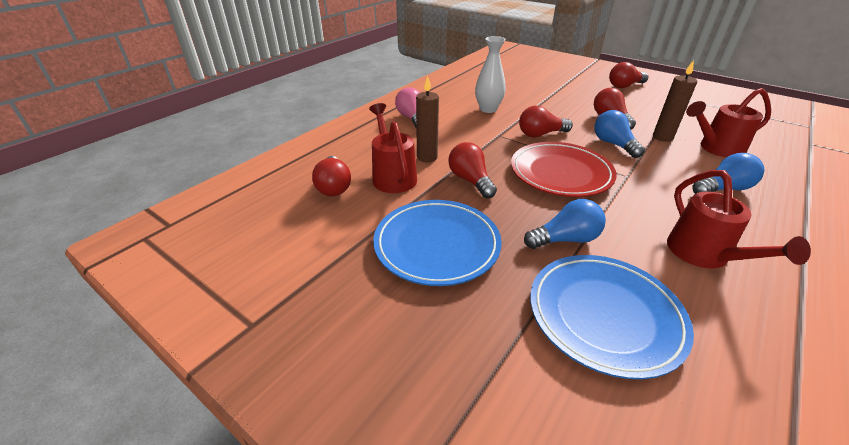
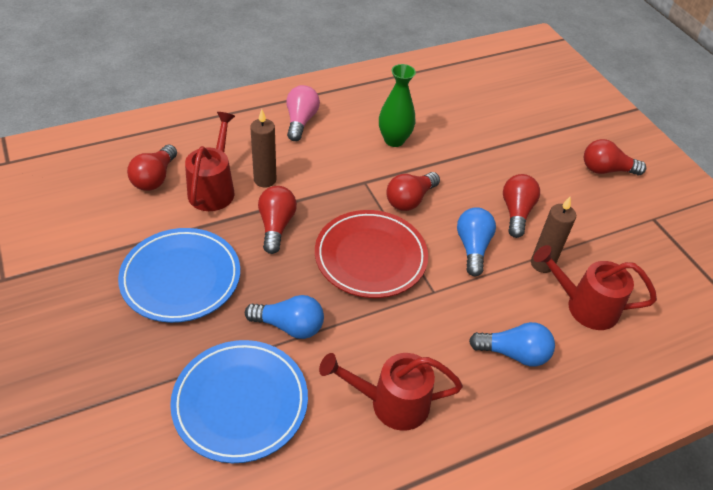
camera: 25 degrees right, 10 degrees up
(488, 109) = (394, 140): white vase -> green vase
(540, 134) = (410, 200): red light bulb -> red light bulb turned 60 degrees counterclockwise
(704, 255) = (390, 403): red watering can -> red watering can turned 75 degrees clockwise

